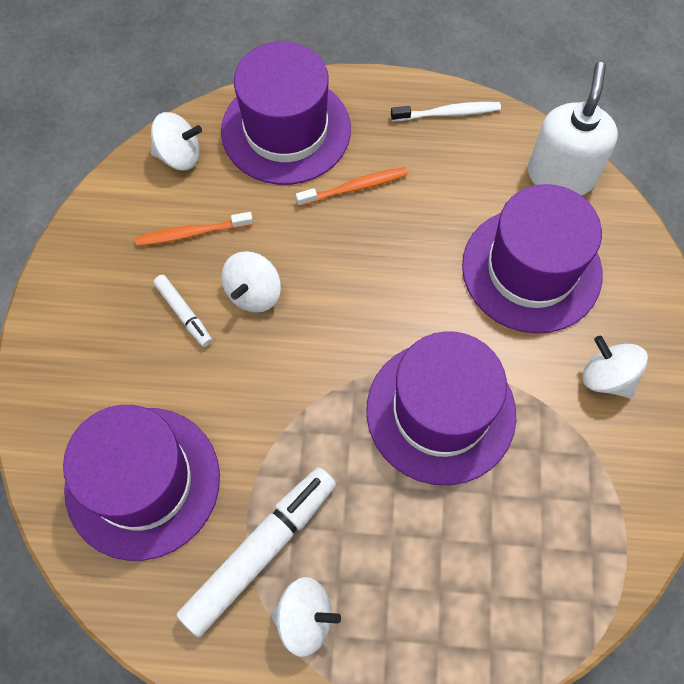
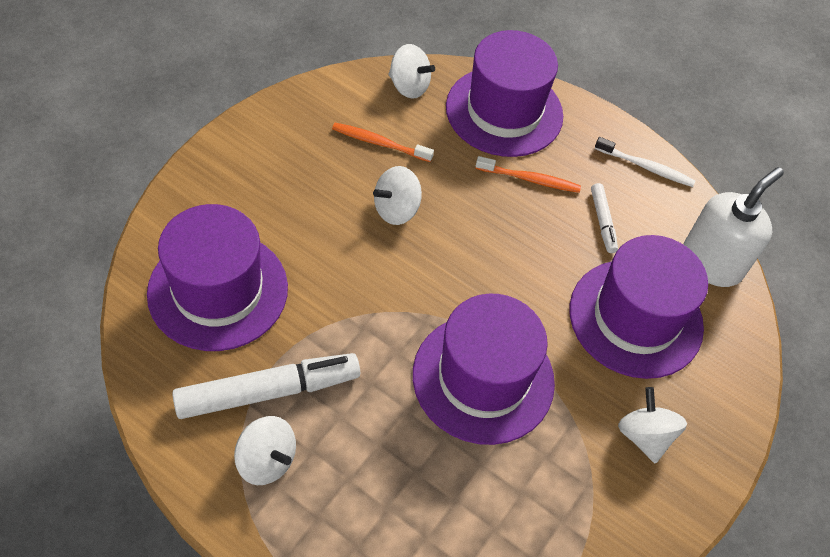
camera: 25 degrees right, 10 degrees down
(184, 313) = (333, 194): white marker -> white marker (602, 221)

